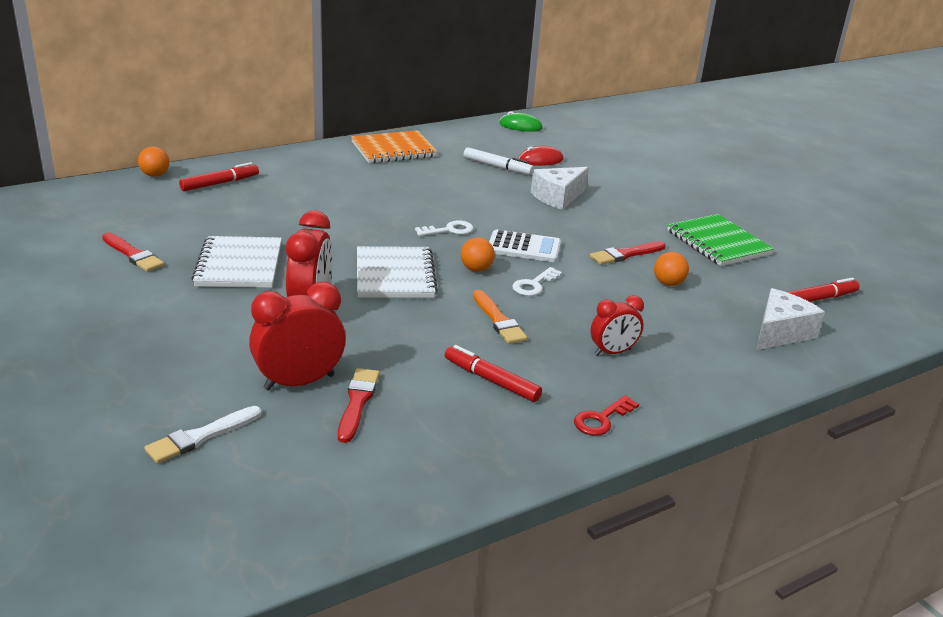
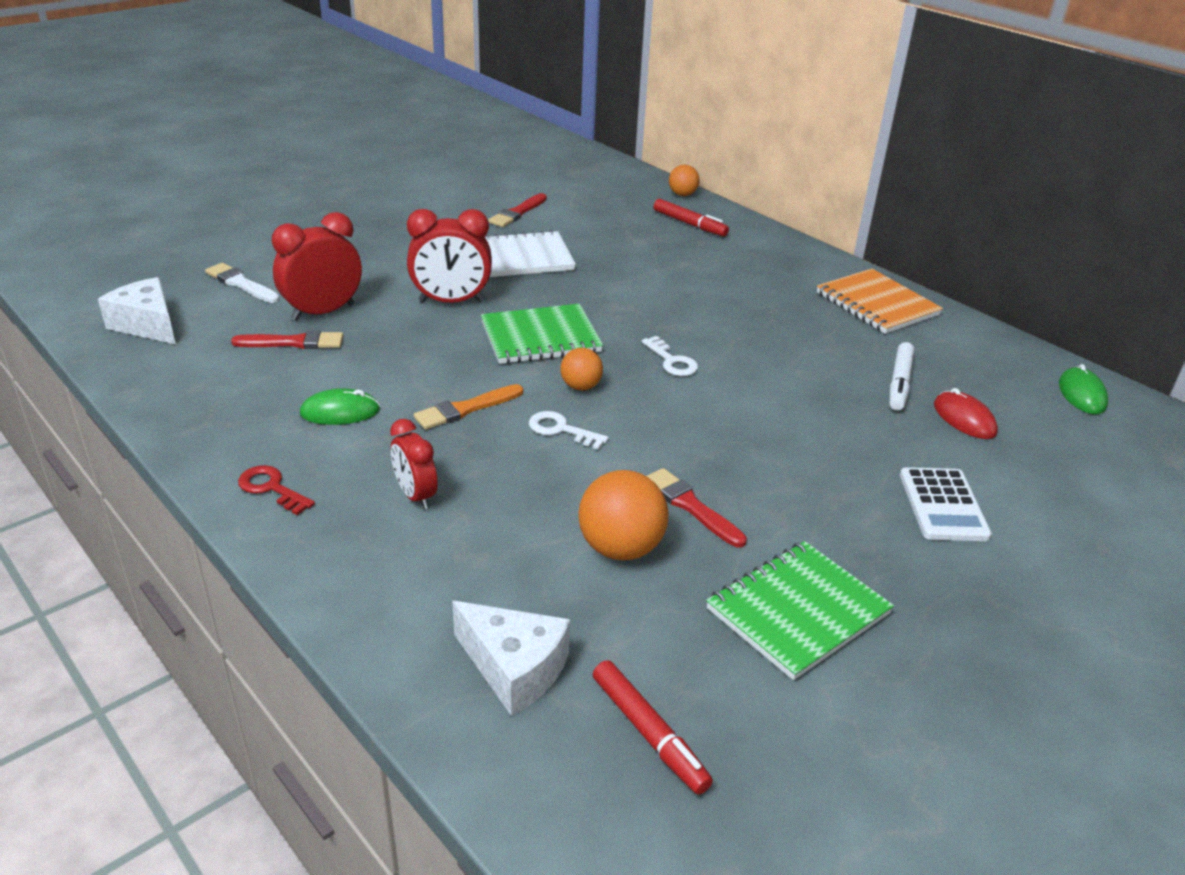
camera: 80 degrees right, 5 degrees up
(299, 382) = (323, 312): red clock -> red clock turned 90 degrees counterclockwise
(395, 275) = (540, 337): white notebook -> green notebook
(491, 380) = (340, 412): red marker -> green mouse
(524, 247) = (659, 417): white calculator -> white calculator (942, 505)
(558, 197) = (841, 439): white cheese -> white cheese (147, 325)
(668, 283) = (620, 548): orange ball -> orange ball, size x1.70

